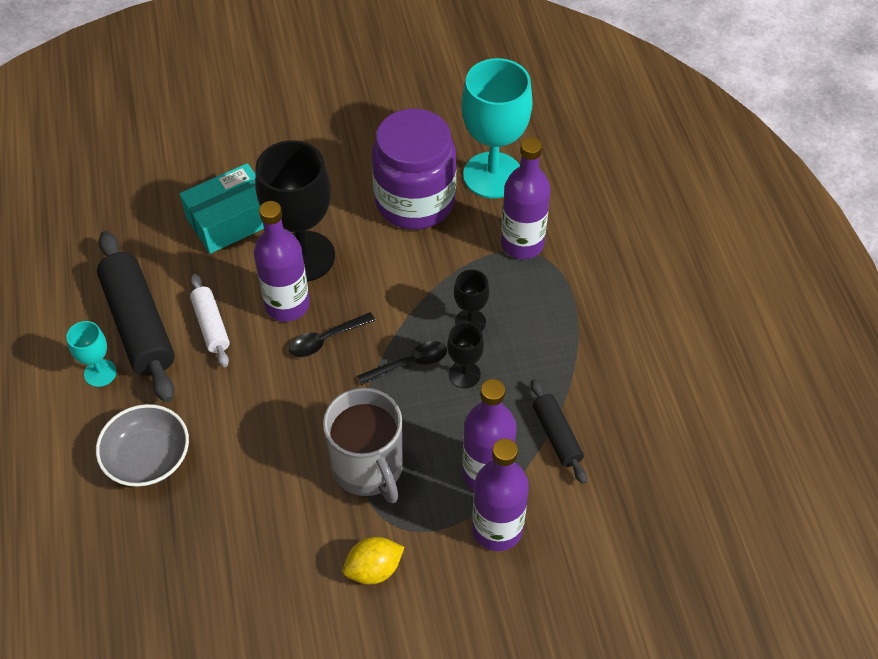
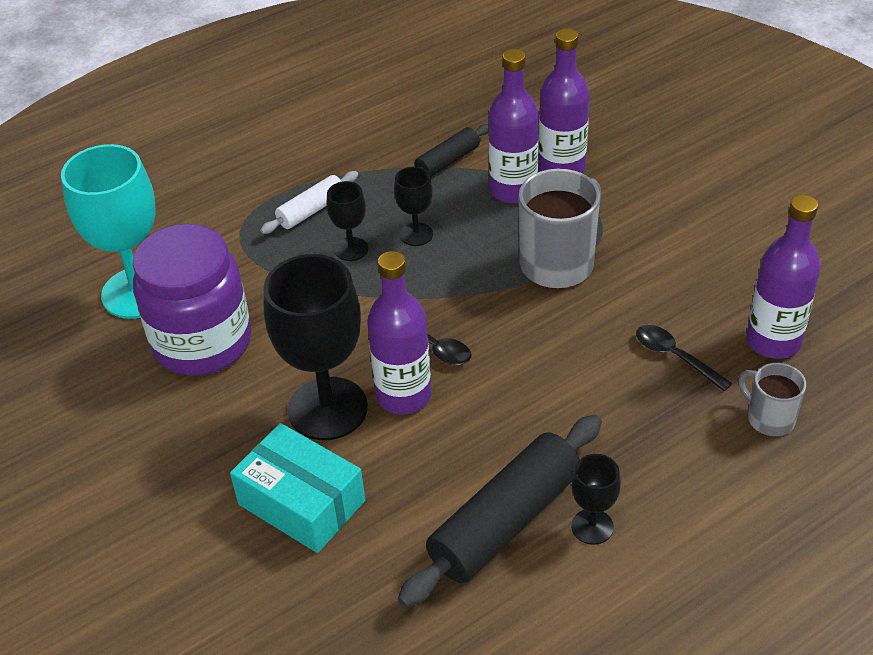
camera: 110 degrees left, 10 degrees down
(100, 373) = (592, 526): turquoise goblet -> black goblet
(108, 539) = (769, 418): none -> grey mug
(148, 458) = (662, 430): grey bowl -> none
(211, 325) = (468, 452): white rolling pin -> white rolling pin (311, 210)
(374, 569) = (652, 226): yellow lemon -> none
(409, 364) = (426, 275): black spoon -> black spoon (675, 357)
(522, 244) = (231, 243): purple bottle -> purple bottle (773, 341)

